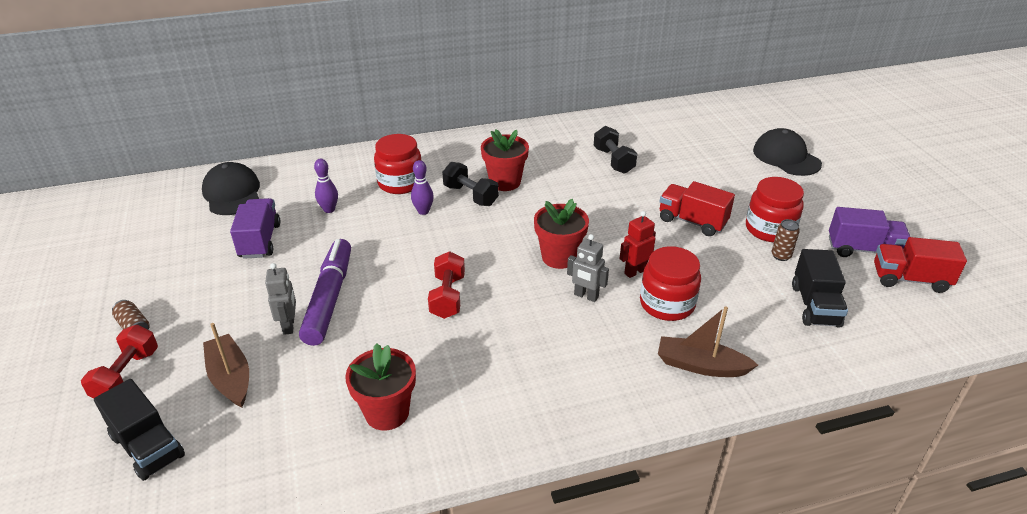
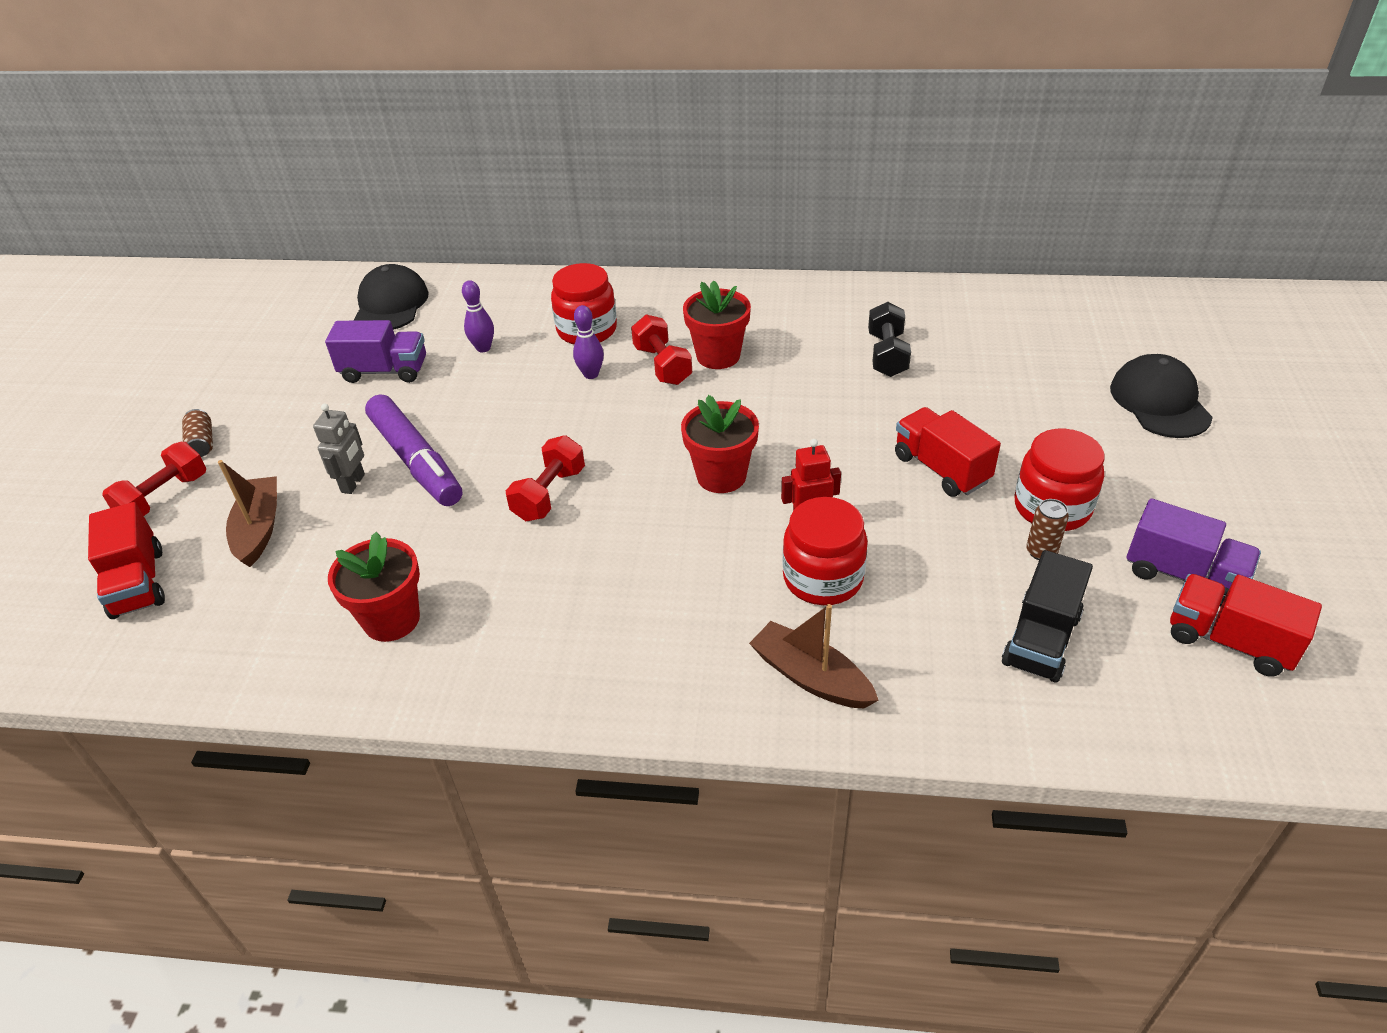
camera: 25 degrees right, 5 degrees up
(148, 446) = (138, 583): black truck -> red truck
(260, 241) = (385, 371): purple truck -> purple truck turned 75 degrees clockwise
(329, 298) = (416, 461): purple marker -> purple marker turned 120 degrees clockwise
(470, 195) = (662, 365): black dumbbell -> red dumbbell
(586, 296) = (721, 538): grey robot -> none

